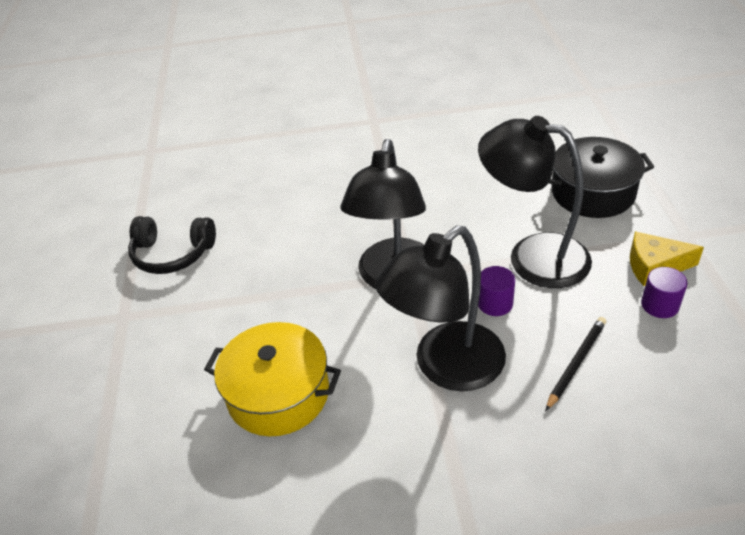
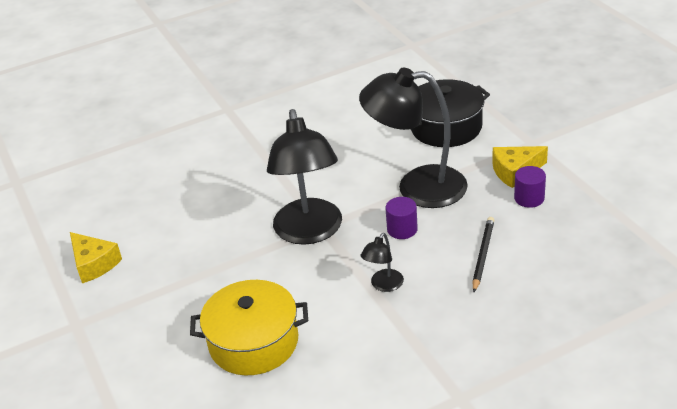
camera: 20 degrees left, 5 degrees down
(172, 254) = (94, 264): black headphones -> yellow cheese
(446, 367) = (384, 285): black lamp -> black lamp, size x0.43

